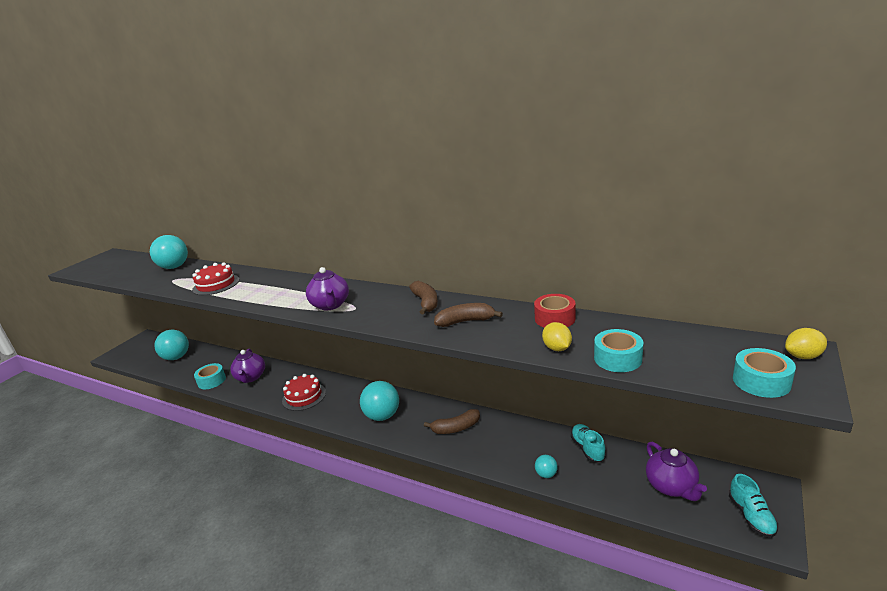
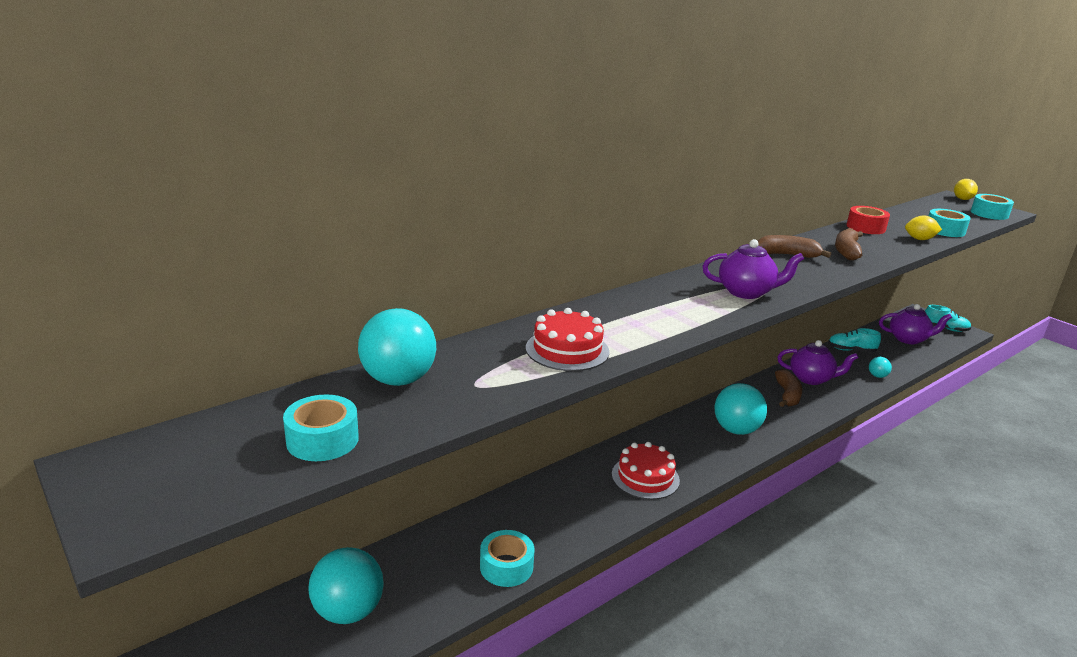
camera: 70 degrees left, 0 degrees up
(124, 272) = (322, 440): none -> turquoise tape
(251, 377) = (541, 519): purple teapot -> purple teapot (811, 379)

